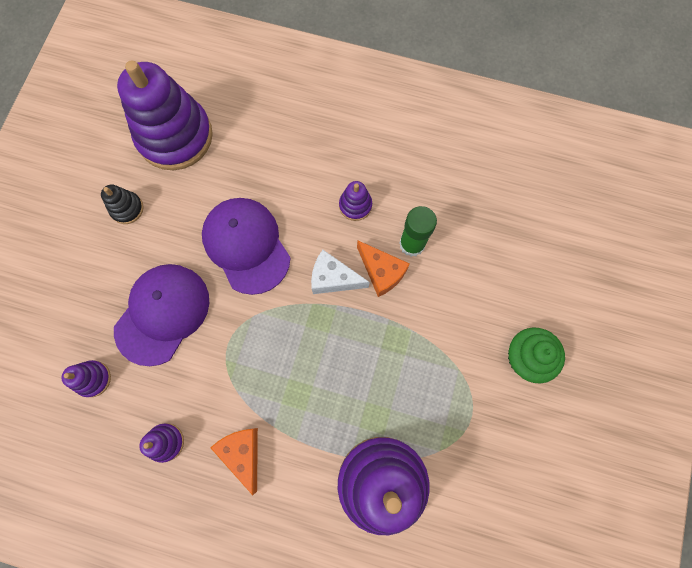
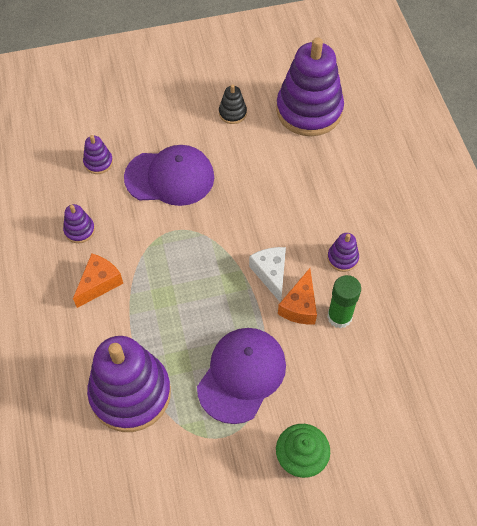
camera: 60 degrees right, 15 degrees down
(246, 246) = (256, 201): purple cap -> purple cap (241, 375)

